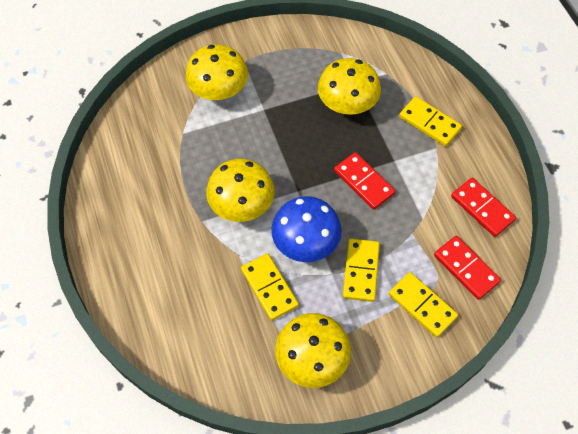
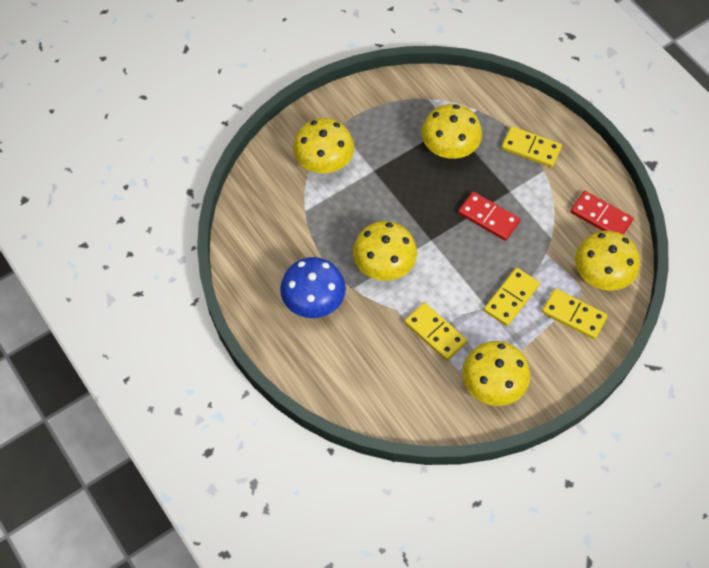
camera: 15 degrees left, 0 degrees up
(305, 242) = (454, 284): blue mushroom -> blue mushroom (313, 300)
(361, 271) = (511, 298): yellow domino -> yellow domino turned 45 degrees clockwise
(466, 268) = (602, 274): red domino -> yellow mushroom

